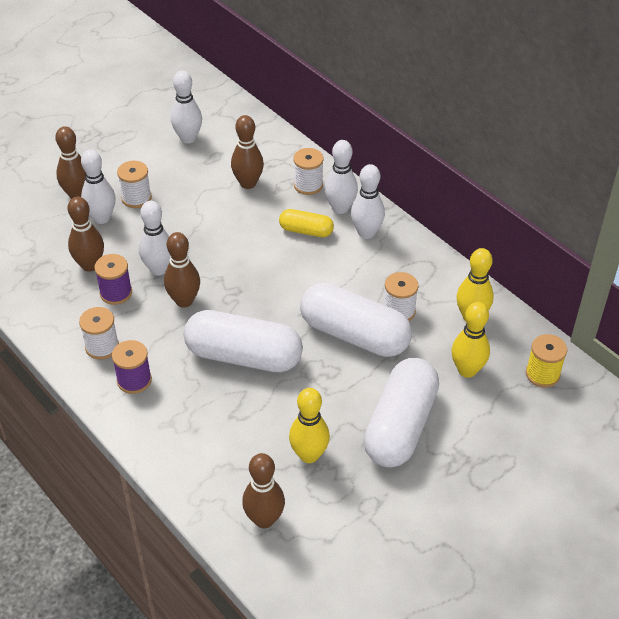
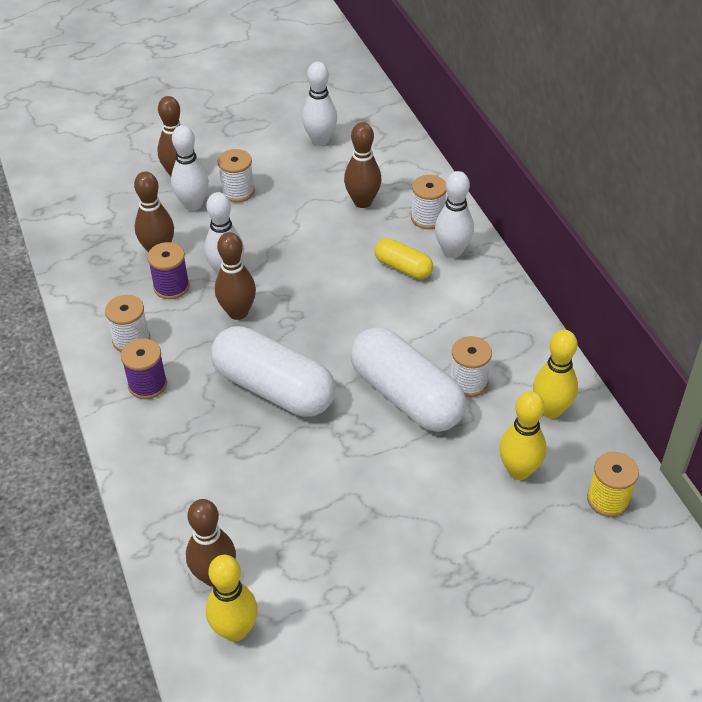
camera: 20 degrees right, 0 degrees up
(309, 455) = (295, 518): yellow bowling pin -> yellow bowling pin (235, 630)
(366, 233) = (470, 285): white bowling pin -> none
(400, 426) = (413, 514): white capsule -> none

